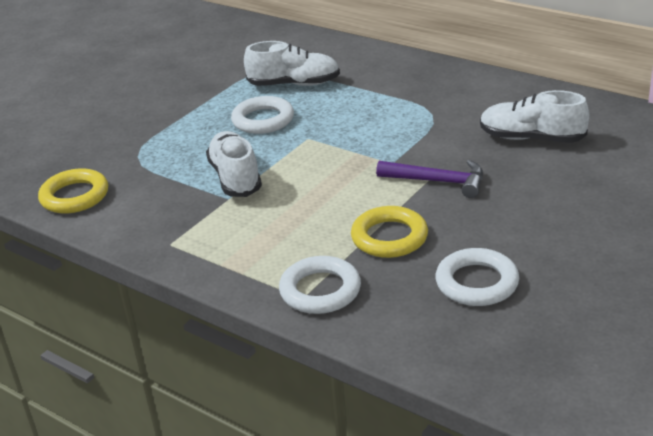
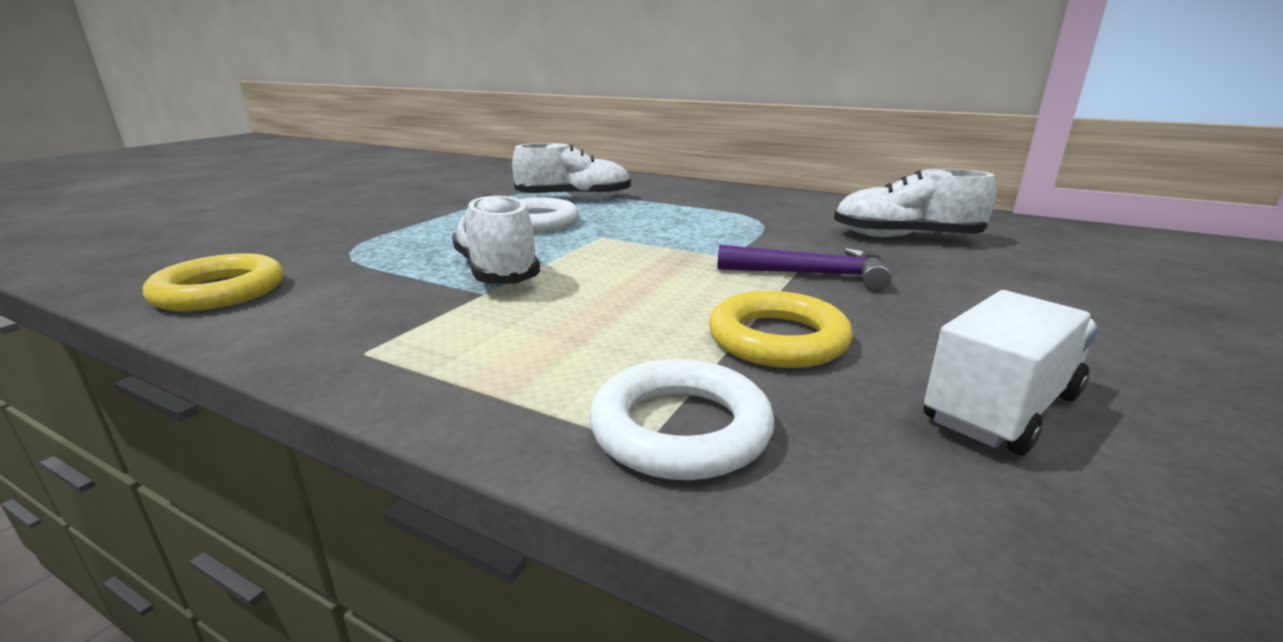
camera: 10 degrees left, 10 degrees down
(476, 283) = (1002, 408): white ring -> white truck

